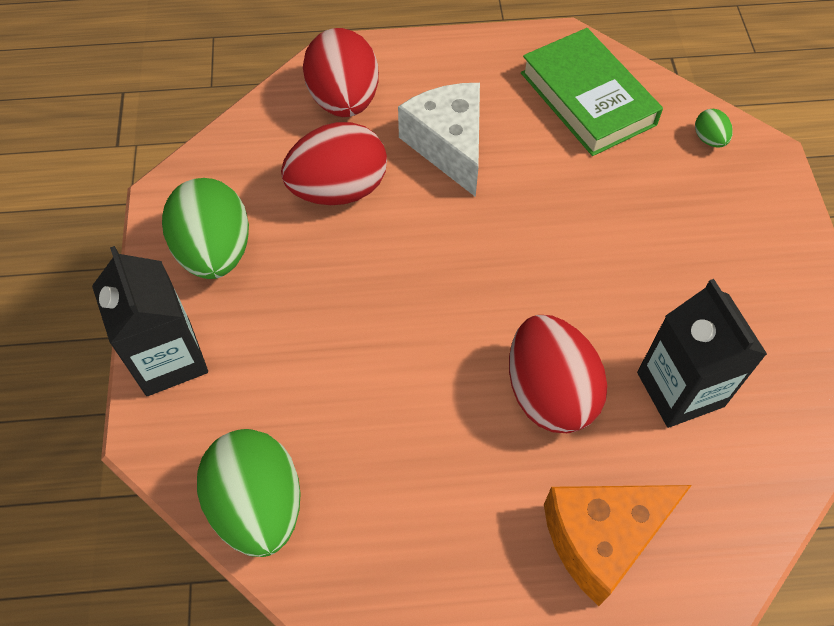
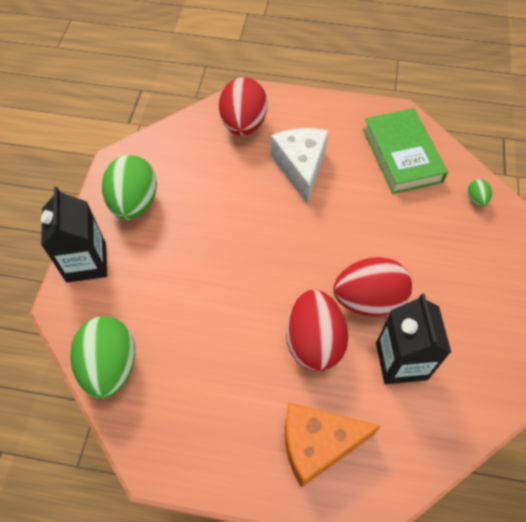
camera: 15 degrees right, 0 degrees up
(338, 190) = (222, 180): red egg -> red egg (368, 300)

